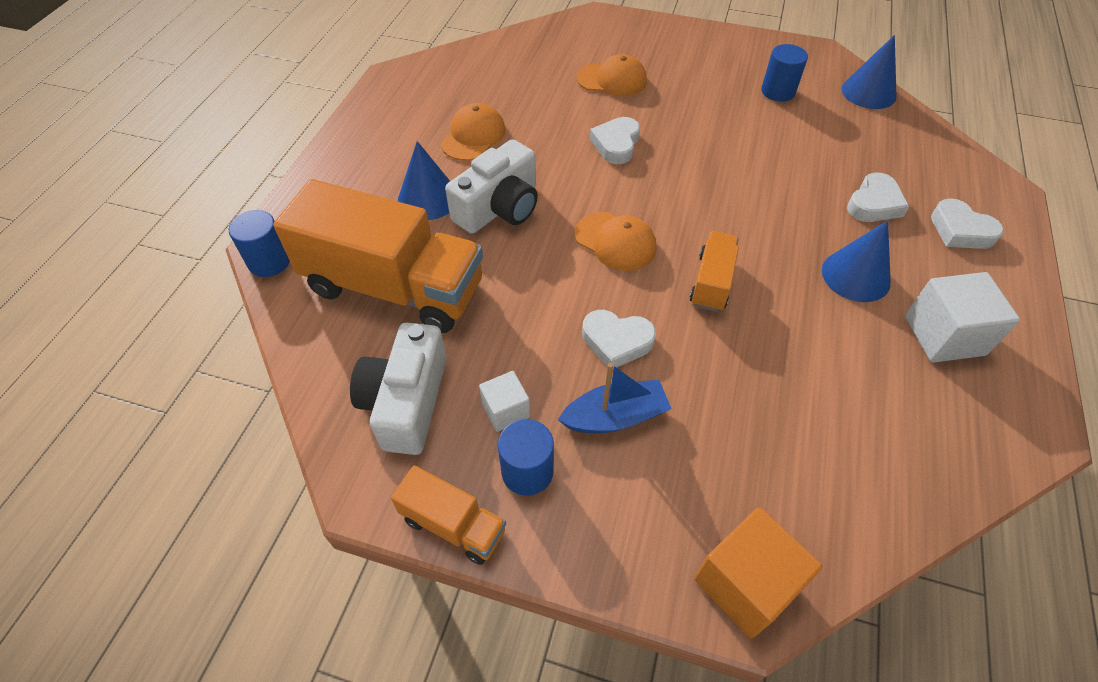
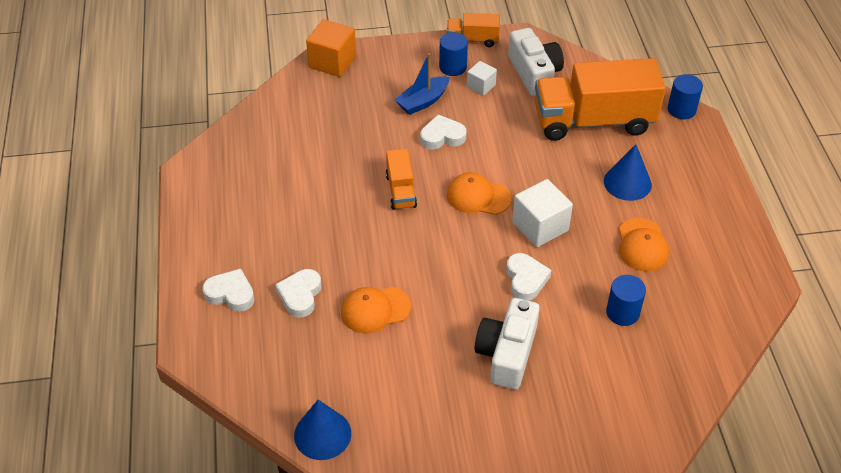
camera: 155 degrees right, 5 degrees down
(499, 207) = (573, 193): white camera -> white camera (507, 353)
(612, 80) = (574, 354): orange cap -> orange cap (375, 310)
(778, 91) = (412, 400): blue cylinder -> blue cylinder (622, 312)
(855, 276) = (305, 228): blue cone -> none
(944, 335) = (243, 206): white cube -> white cube (540, 226)

